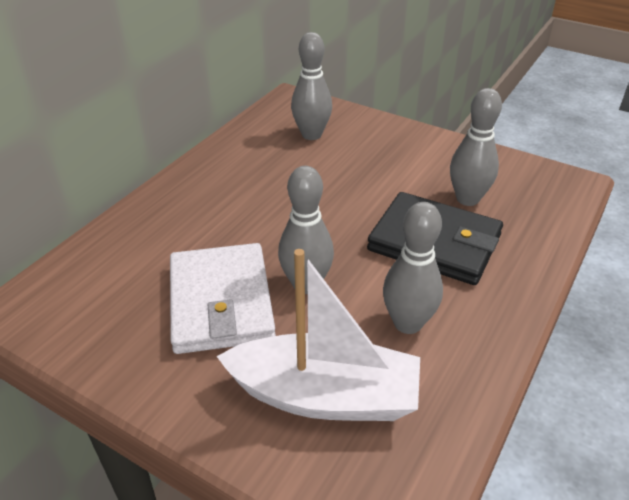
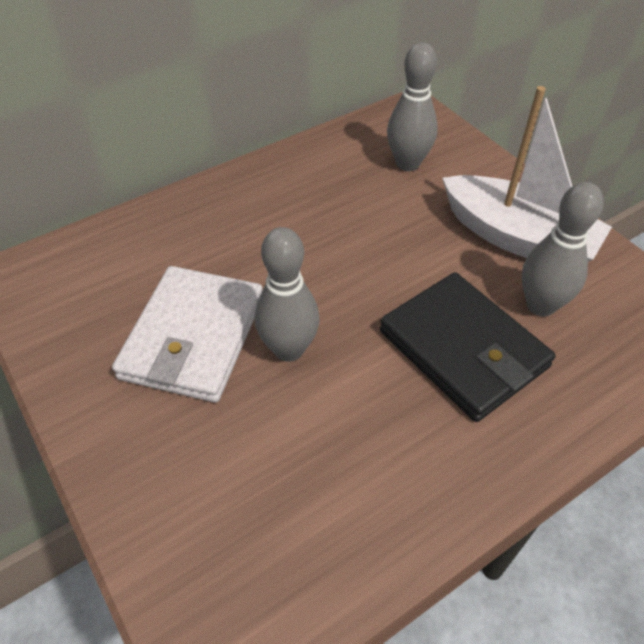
camera: 25 degrees right, 10 degrees up
(324, 396) = (229, 487): white boat -> white boat (518, 238)
(408, 323) = (368, 439): grey bowling pin -> none

